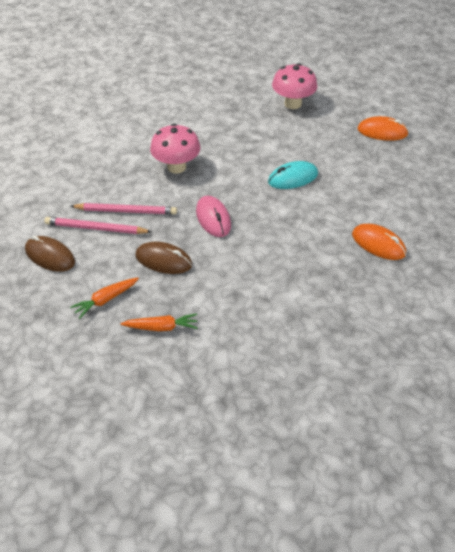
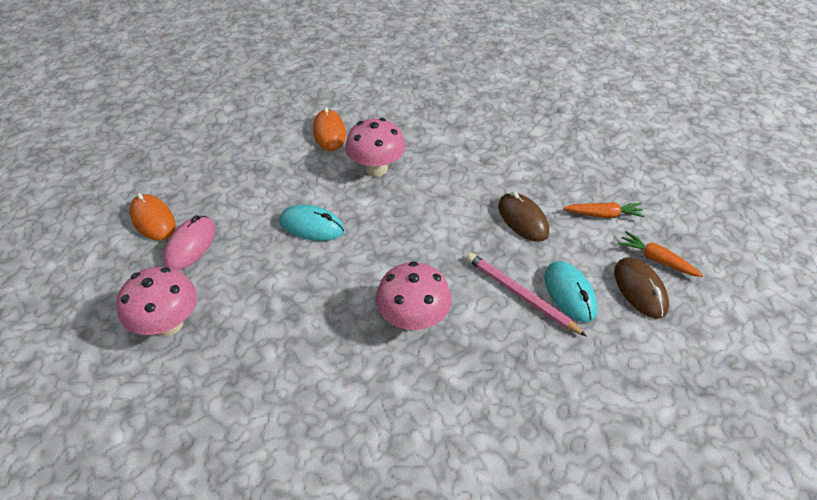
camera: 140 degrees left, 0 degrees up
(96, 228) = (569, 293): pink pencil -> turquoise mouse
(161, 327) = (567, 170): orange carrot -> orange carrot (656, 259)
(213, 218) = (437, 232): pink mouse -> pink mouse (190, 245)
(306, 237) = (376, 168): none -> pink mushroom

